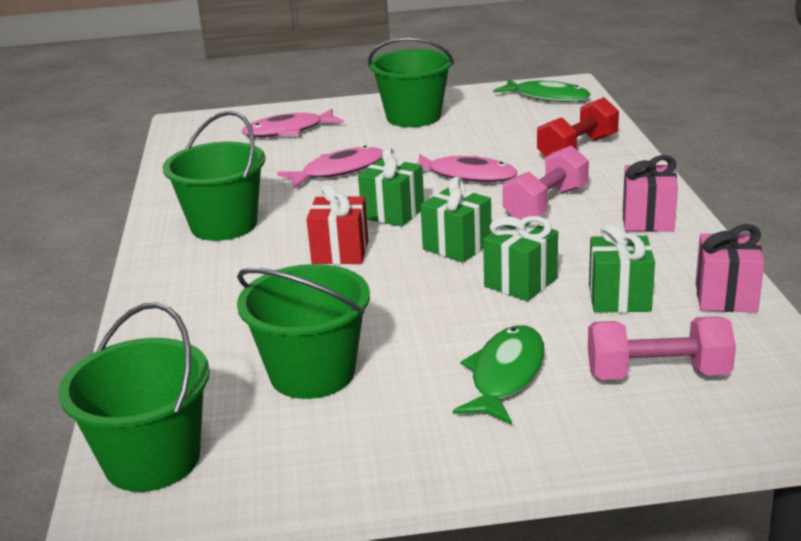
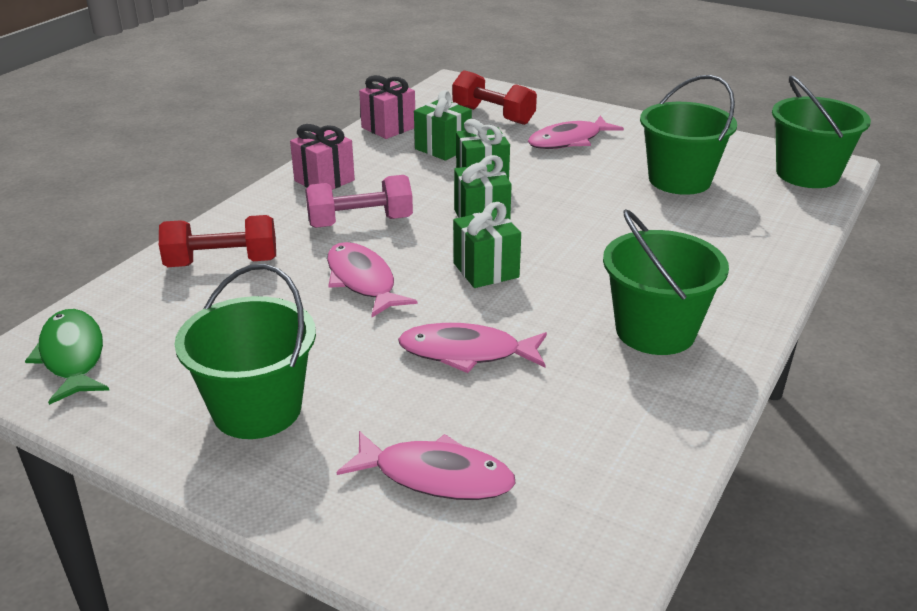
camera: 145 degrees left, 5 degrees up
(340, 252) = (575, 252): red gift -> none
(505, 375) = (569, 141): green fish -> pink fish
(657, 374) = (493, 115): pink dumbbell -> red dumbbell

